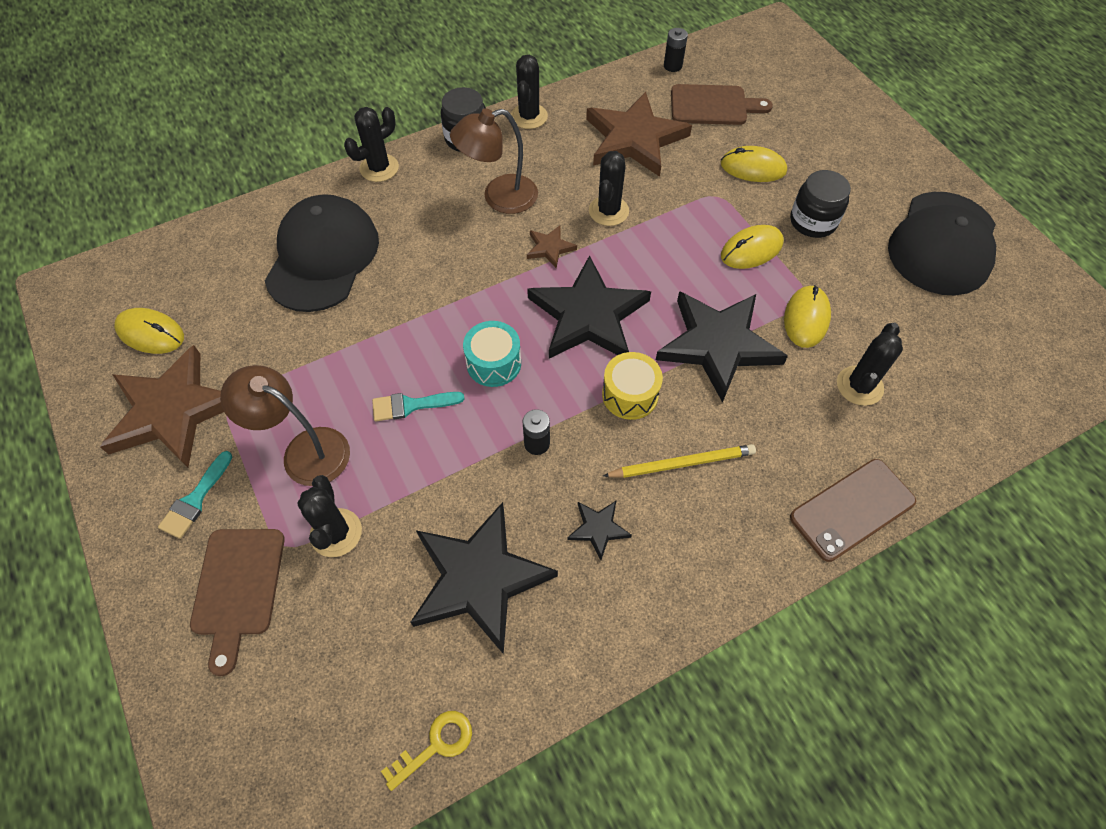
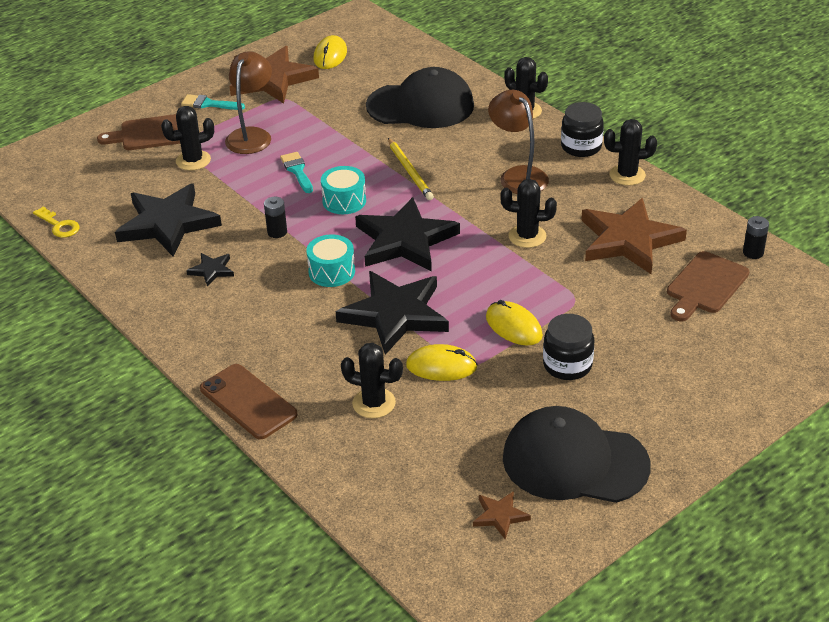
camera: 80 degrees right, 20 degrees down
(550, 248) = (471, 210): brown star -> brown star (500, 516)
(630, 395) = (331, 272): yellow drum -> turquoise drum
(682, 463) = (274, 305): yellow pencil -> yellow pencil (410, 171)
(713, 105) = (705, 285): brown cutting board -> brown cutting board turned 45 degrees clockwise
(753, 168) = (625, 320): yellow mouse -> none

